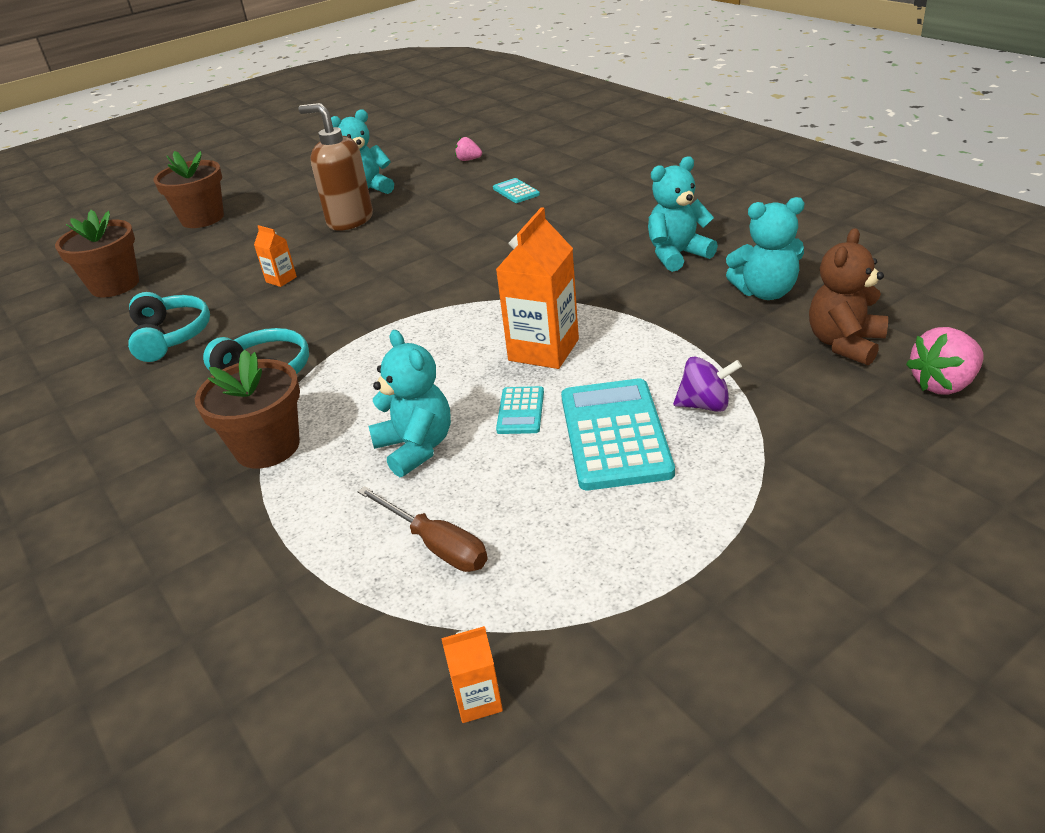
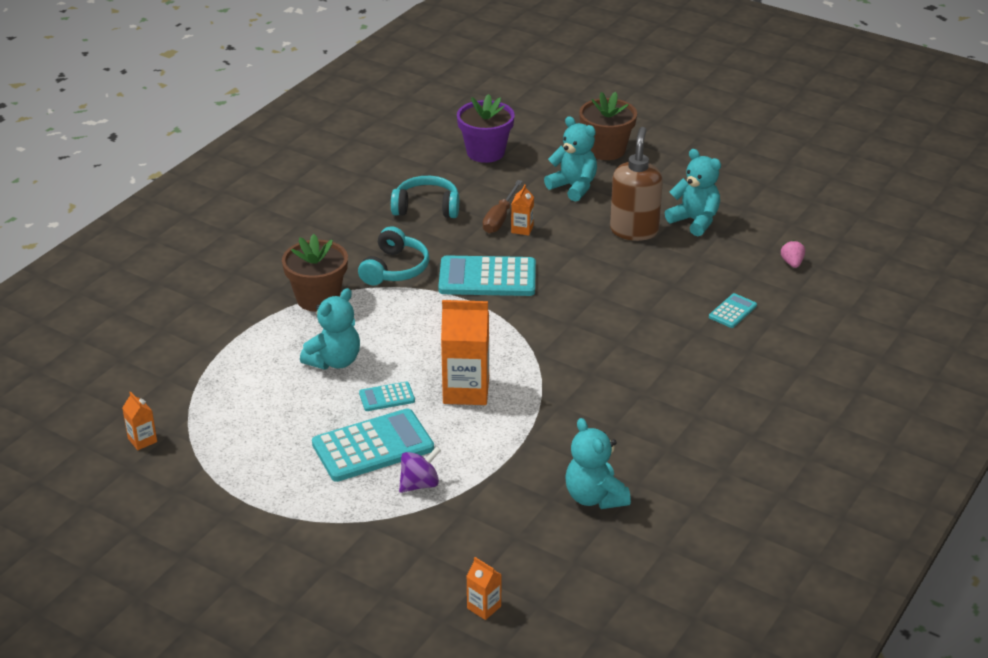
camera: 65 degrees right, 0 degrees up
(115, 285) = (485, 152): brown flower pot -> purple flower pot
(170, 336) = (426, 208): turquoise headphones -> turquoise headphones turned 135 degrees counterclockwise
(346, 311) = (487, 278): none -> turquoise calculator
(436, 545) = (248, 395): brown screwdriver -> brown screwdriver (500, 218)
(677, 255) = (643, 436): turquoise teddy bear -> turquoise teddy bear (573, 187)
(705, 405) = (419, 484): purple spinning top -> purple spinning top turned 105 degrees counterclockwise
(844, 344) = (526, 550): brown teddy bear -> none
(943, 384) = (484, 607): pink strawberry -> orange carton

